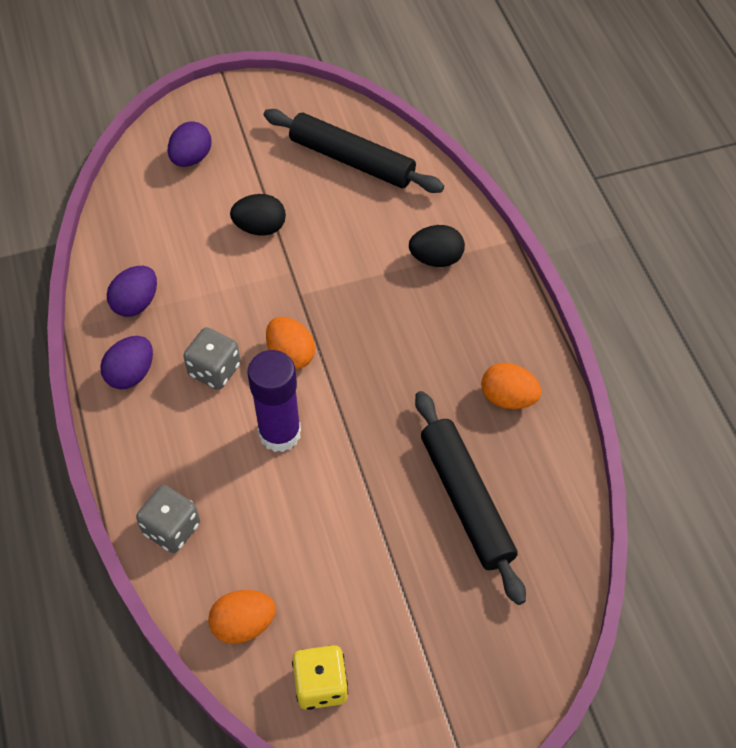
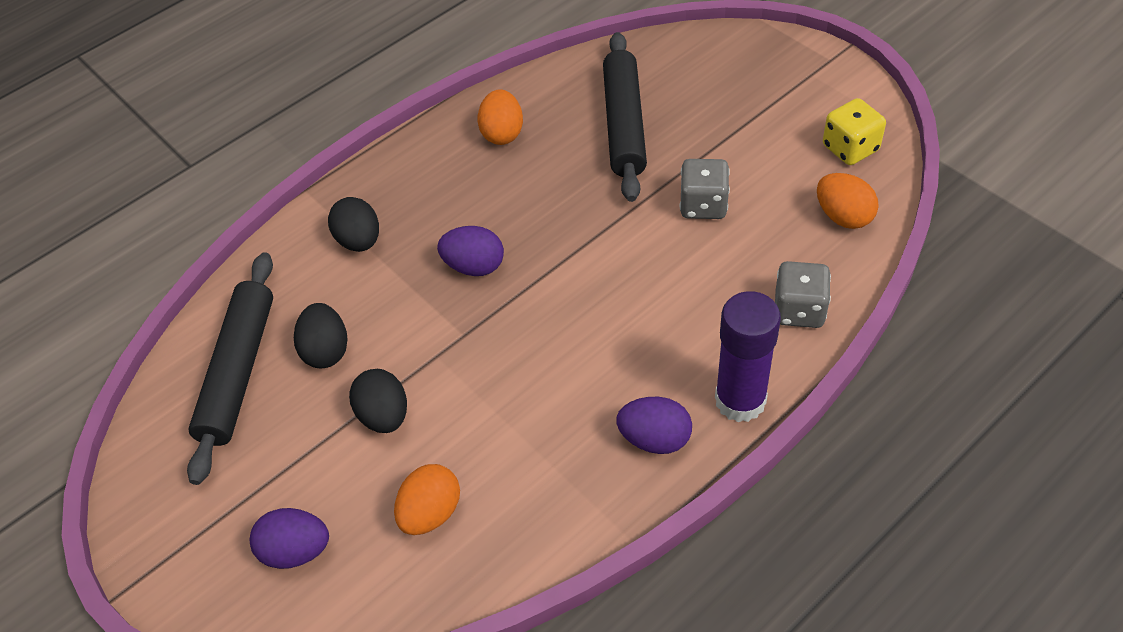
camera: 110 degrees left, 5 degrees down
(136, 303) = (558, 487): purple egg -> purple egg (474, 266)
(214, 370) = (603, 363): grey dice -> grey dice (703, 205)
(280, 433) = (642, 275): purple glue stick -> purple glue stick (740, 400)
(291, 355) = (546, 307): orange egg -> orange egg (431, 513)
(338, 211) = (326, 350): none -> black egg
(466, 500) = (624, 124): black rolling pin -> black rolling pin turned 45 degrees counterclockwise

